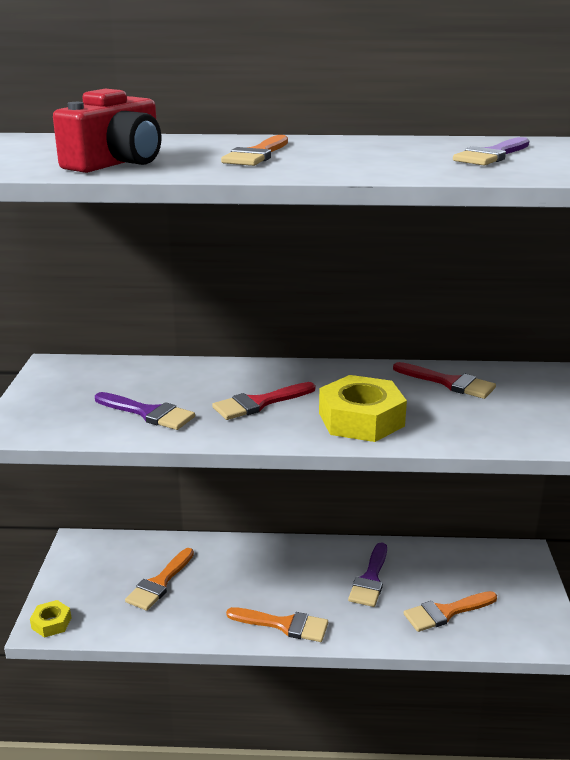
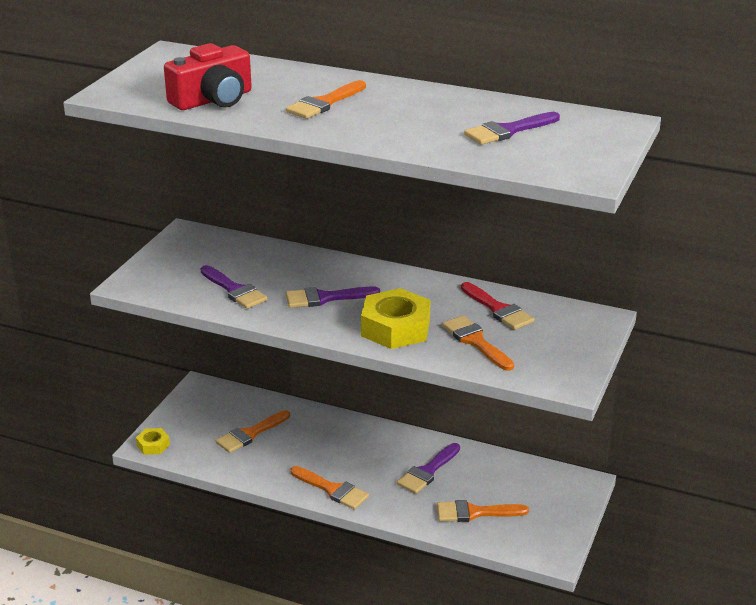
camera: 20 degrees right, 5 degrees up
(259, 403) = (325, 298): red brush -> purple brush
(456, 417) = (475, 341): none -> orange brush

